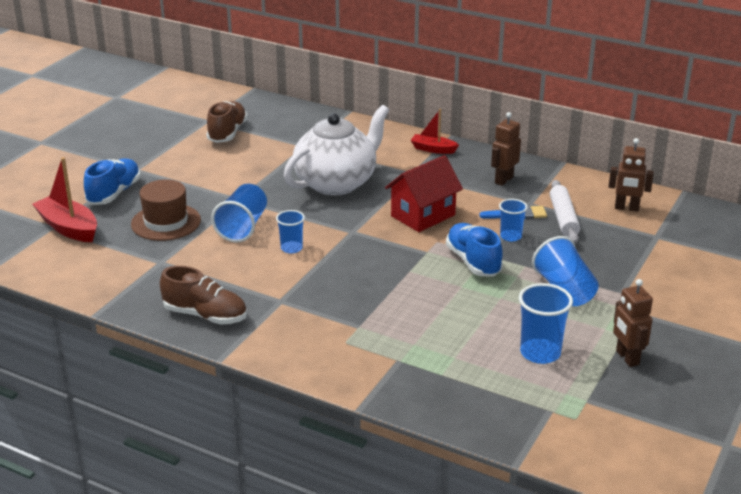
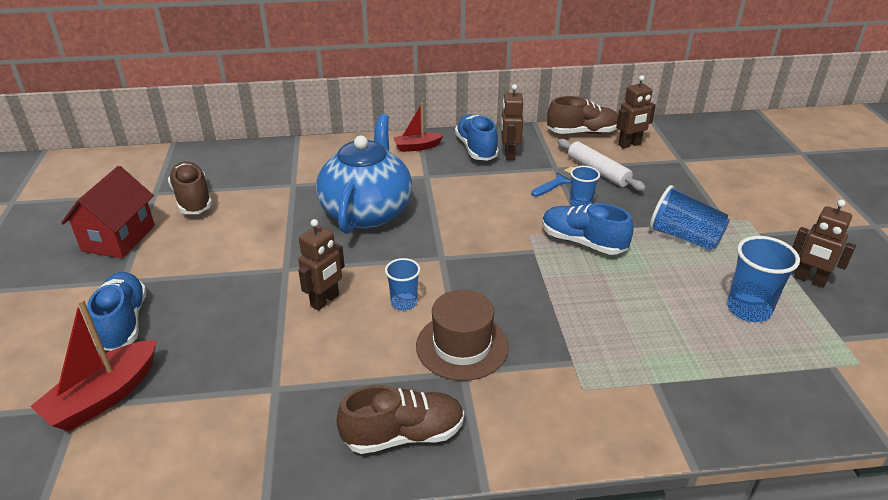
camera: 35 degrees left, 5 degrees up
(68, 228) = (104, 397): red boat -> red boat turned 60 degrees counterclockwise
(166, 222) = (228, 333): brown hat -> brown hat (462, 346)
(242, 227) = (325, 301): blue cup -> brown robot
(336, 183) = (367, 212): white teapot -> blue teapot
(423, 215) = (485, 214): red house -> red house (119, 238)
(481, 166) = (476, 149): none -> blue shoe
(596, 184) = (582, 132): none -> brown shoe

